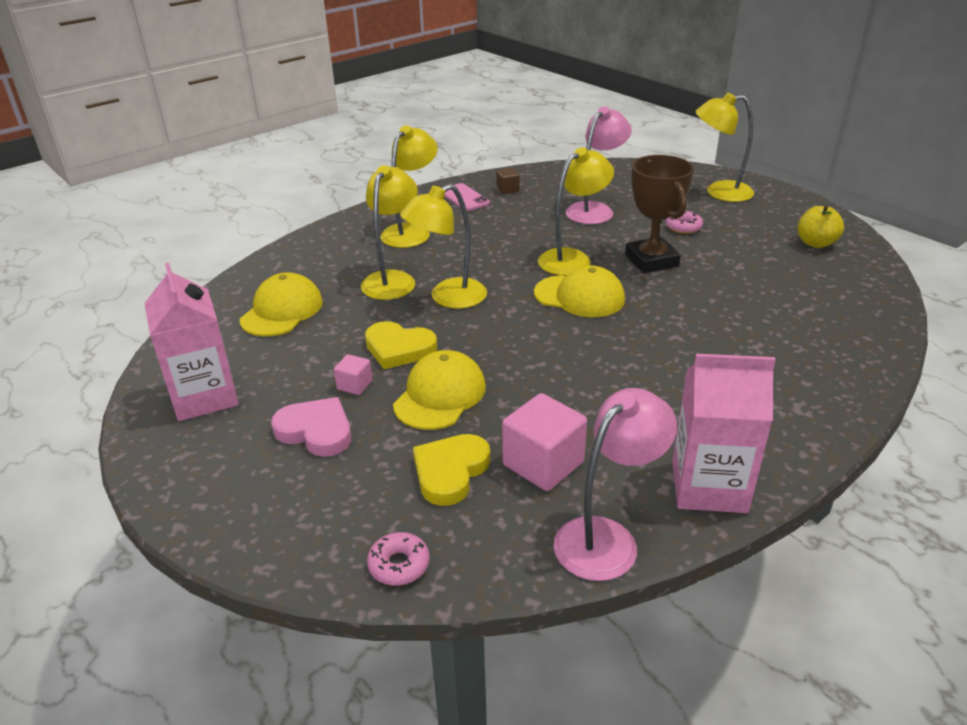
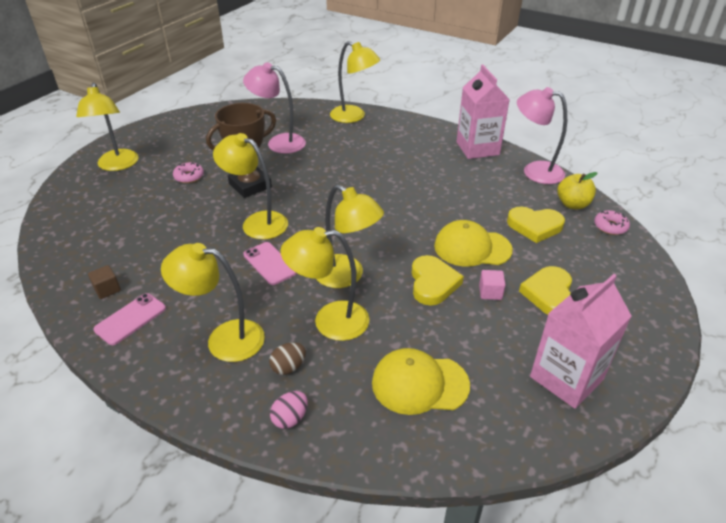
camera: 110 degrees left, 5 degrees up
(307, 250) = (290, 418): none -> pink egg
(316, 431) = (549, 294): pink heart -> yellow heart
(356, 255) = (288, 367): none -> brown egg
(496, 259) = (270, 263): none -> pink phone
(543, 463) = (501, 196): pink cube -> none
(579, 296) = (316, 210): yellow cap -> none
(595, 210) = (158, 224): pink lamp -> pink lamp (279, 142)
(816, 243) = (207, 126): yellow apple -> yellow apple (572, 204)
(847, 367) = (354, 117): none -> yellow lamp

